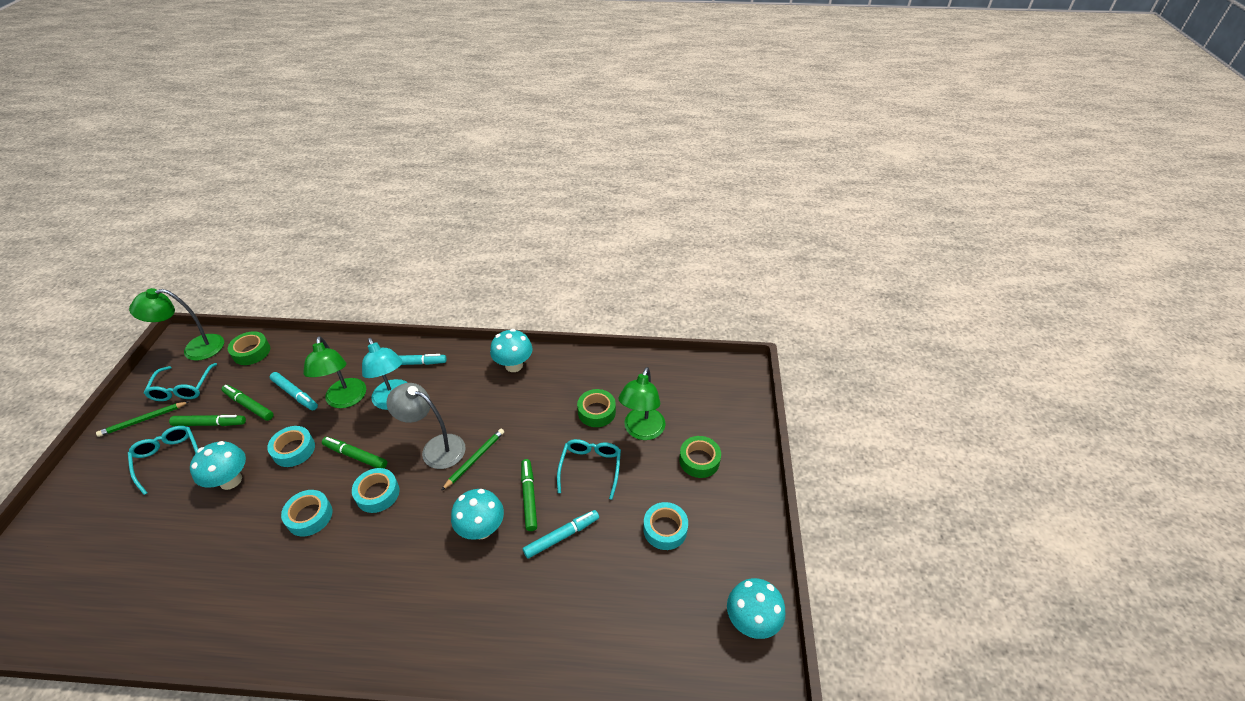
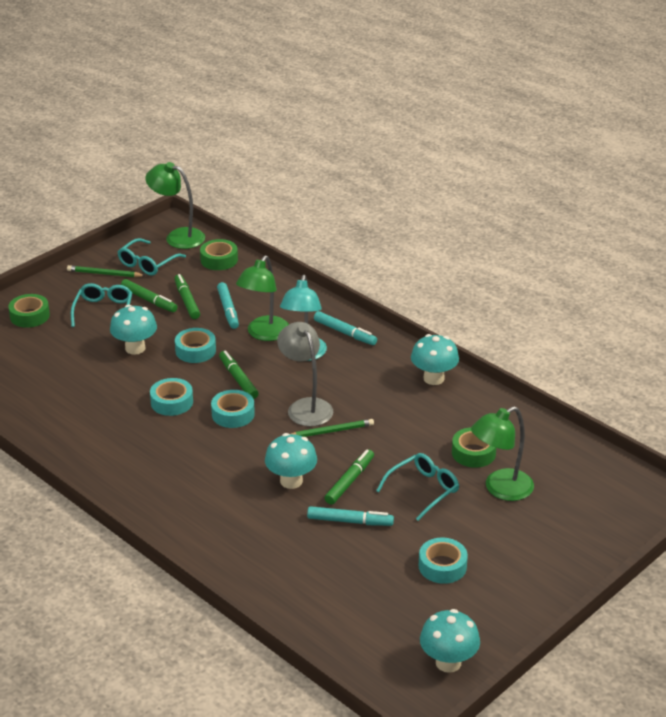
camera: 40 degrees right, 10 degrees down
(699, 460) = (530, 539): green tape -> green tape (29, 316)

